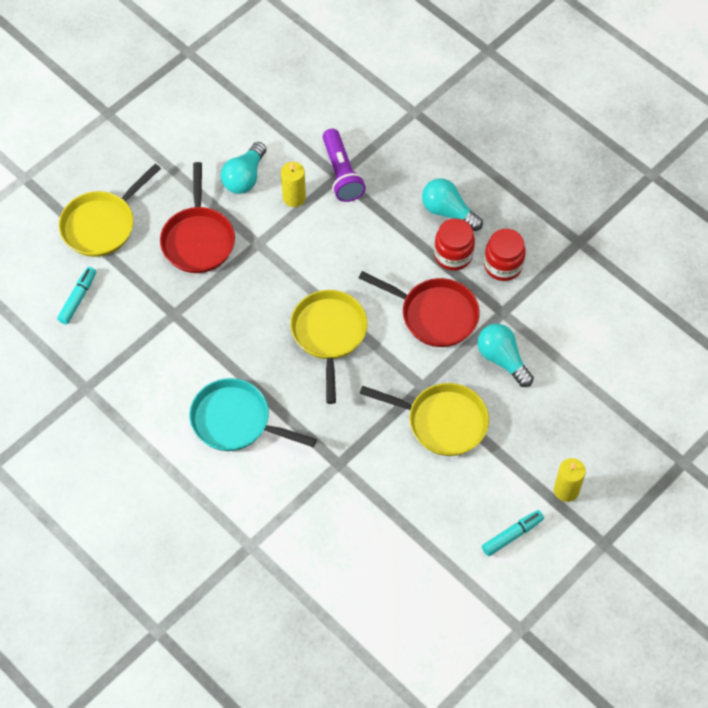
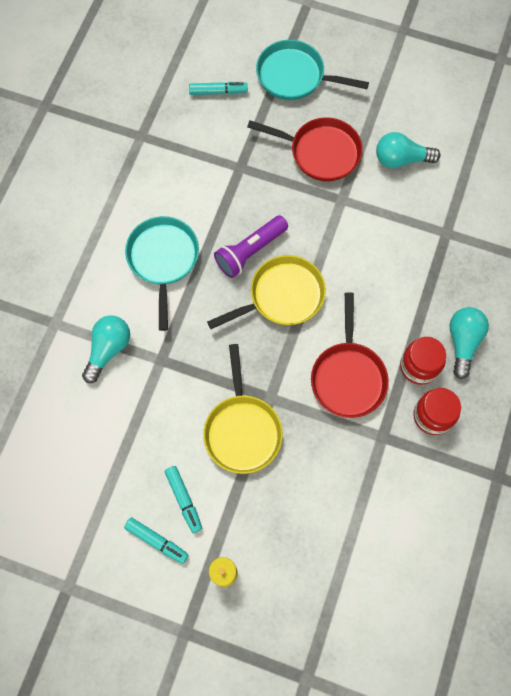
camera: 65 degrees right, 10 degrees up
(102, 224) = (295, 76): yellow pan -> turquoise pan
(198, 239) = (320, 152): red pan -> red pan turned 135 degrees counterclockwise
(294, 197) = (403, 207): yellow candle -> none
(341, 173) = (450, 234): purple flashlight -> purple flashlight (250, 251)
(484, 497) = (184, 500): none -> turquoise marker
(502, 359) = (332, 457): turquoise light bulb -> turquoise light bulb (108, 349)

